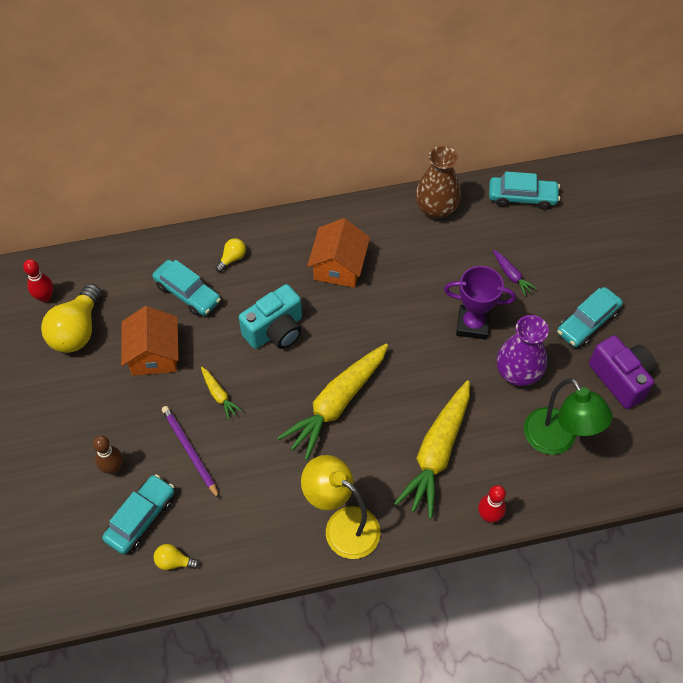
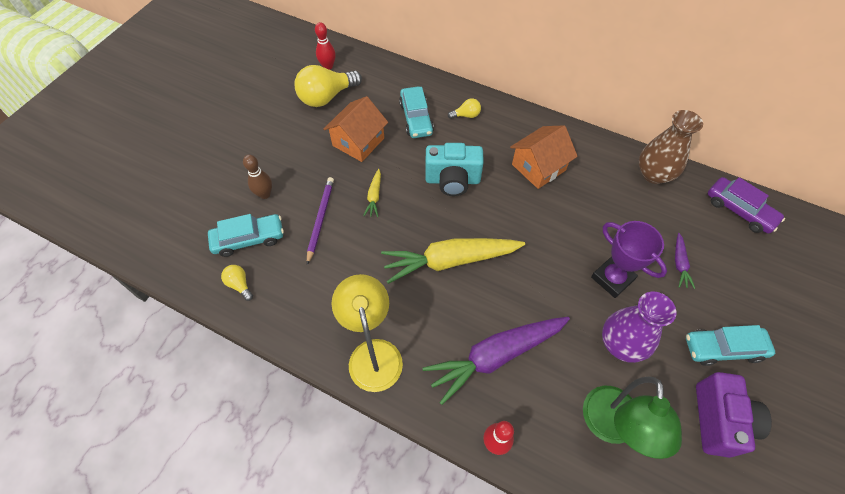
camera: 40 degrees right, 0 degrees up
(437, 453) = (495, 356): yellow carrot -> purple carrot
(522, 197) = (739, 210): turquoise car -> purple car

